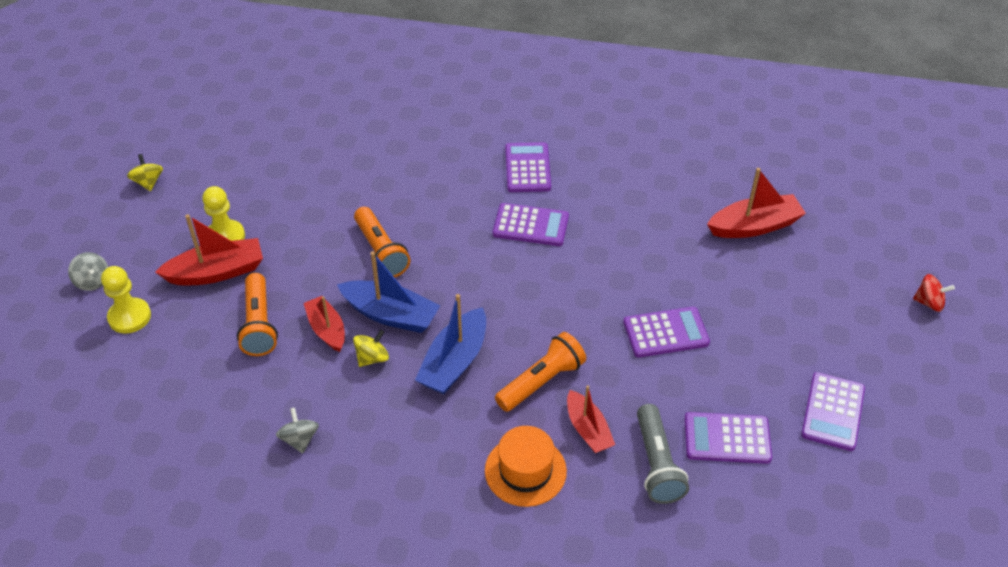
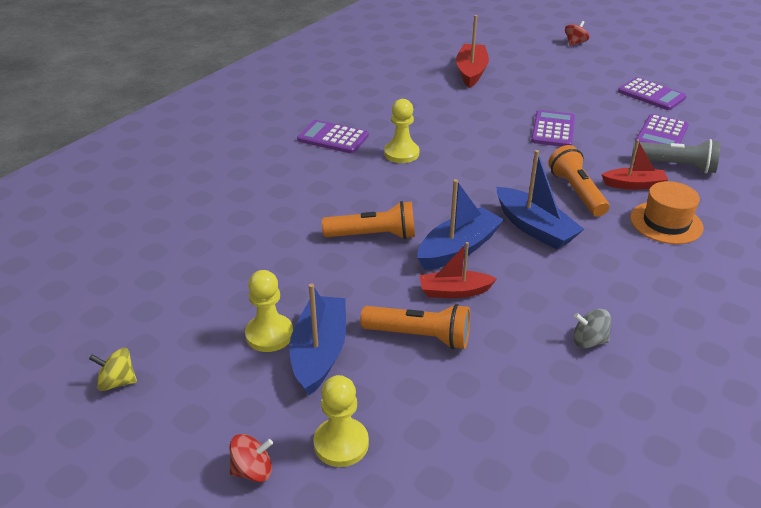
camera: 65 degrees left, 10 degrees down
(92, 281) = (253, 470): grey spinning top -> red spinning top
(216, 272) = (319, 352): red boat -> blue boat
(372, 358) = (506, 272): yellow spinning top -> none
(530, 225) = (401, 153): purple calculator -> yellow pawn

